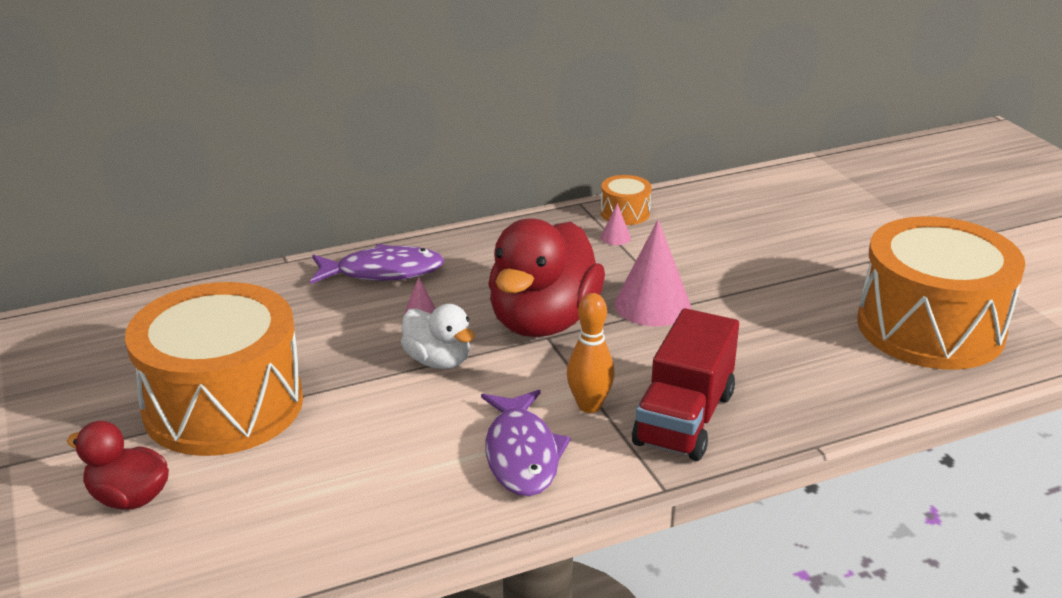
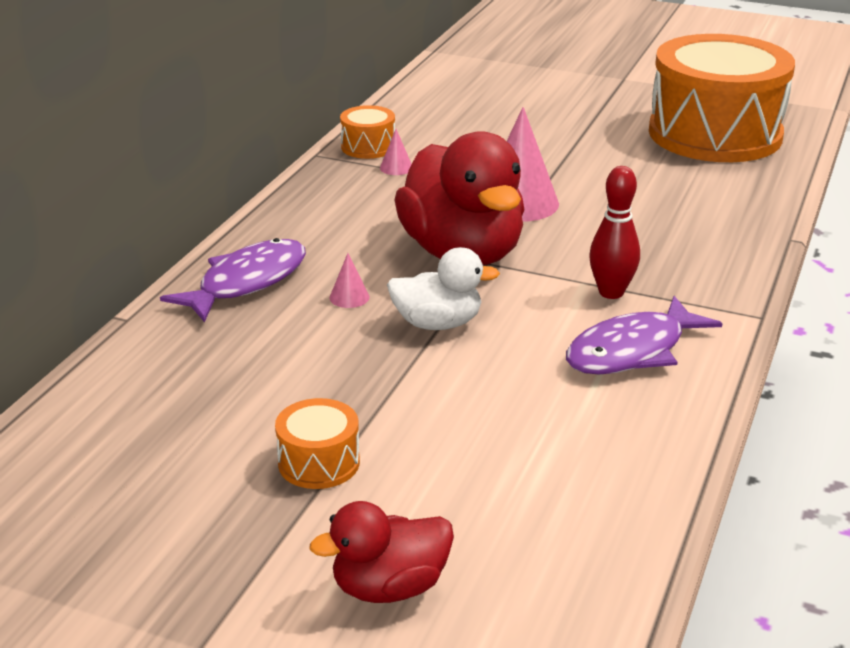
camera: 45 degrees left, 0 degrees up
(223, 405) = (319, 462): orange drum -> orange drum, size x0.40
(521, 454) = (632, 351): purple fish -> purple fish turned 105 degrees clockwise
(589, 406) = (611, 292): orange bowling pin -> red bowling pin
(684, 419) = (686, 266): red truck -> none

